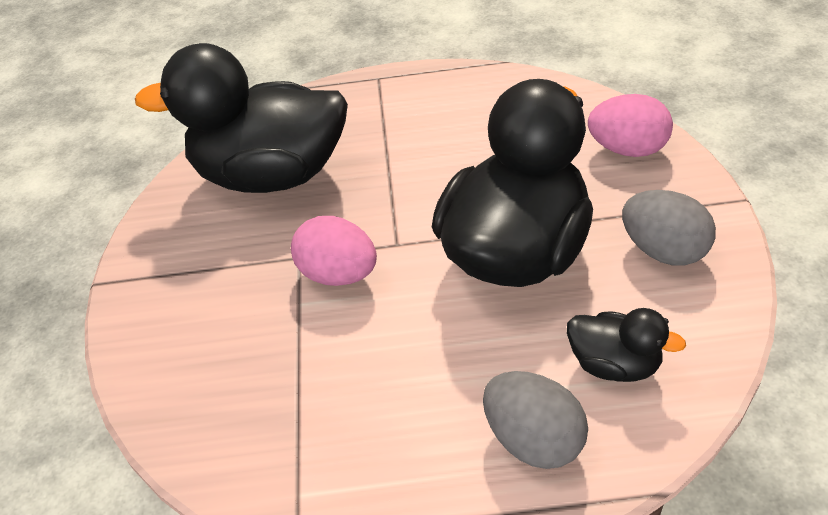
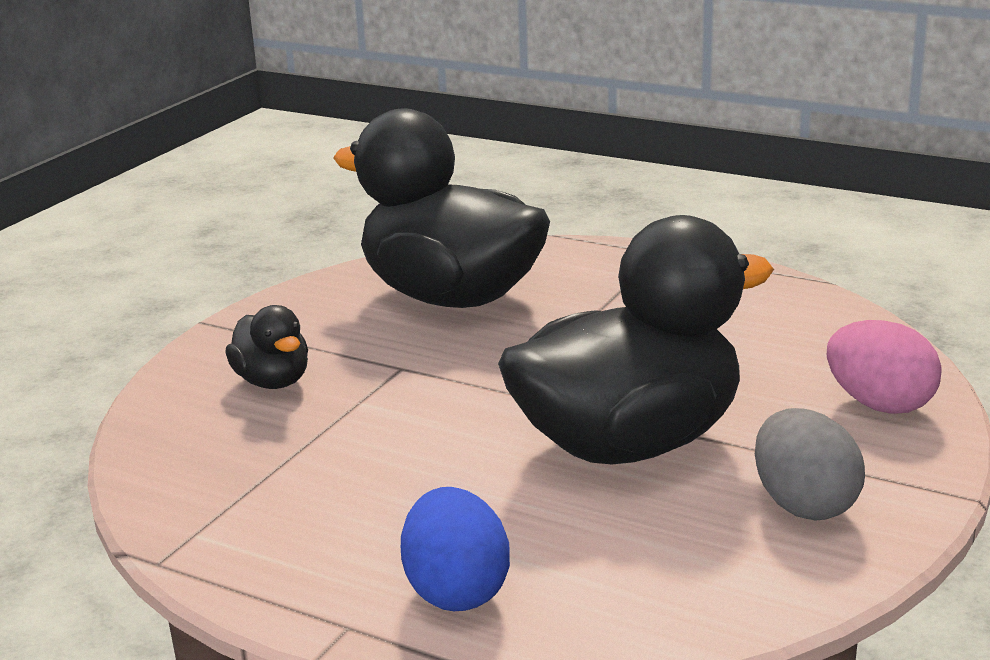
camera: 30 degrees right, 20 degrees down
(339, 275) = (423, 394): pink egg -> none
(533, 440) = (456, 591): grey egg -> blue egg
(614, 364) = (619, 572): black duck -> black duck (273, 381)

